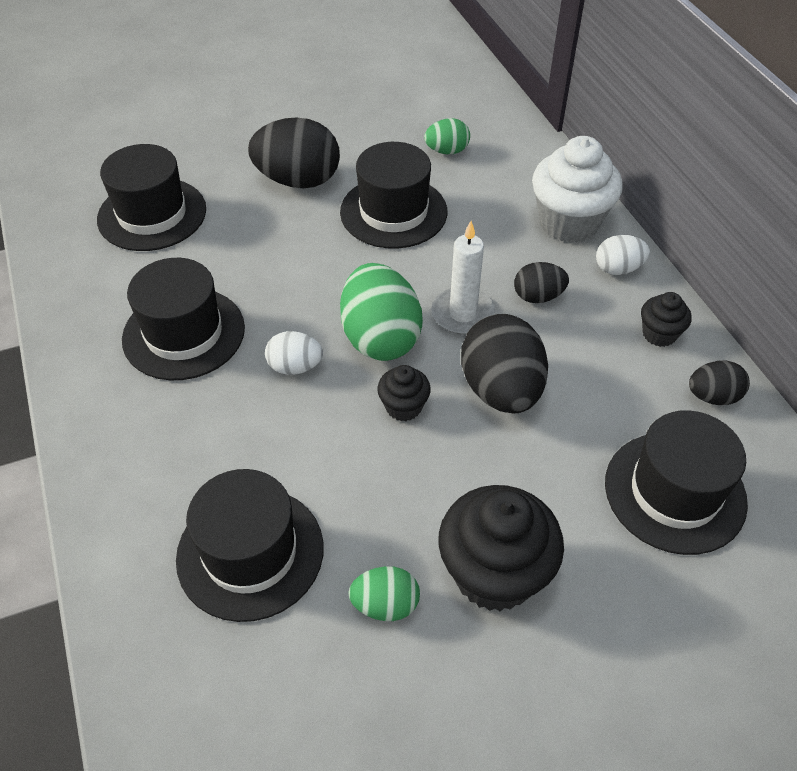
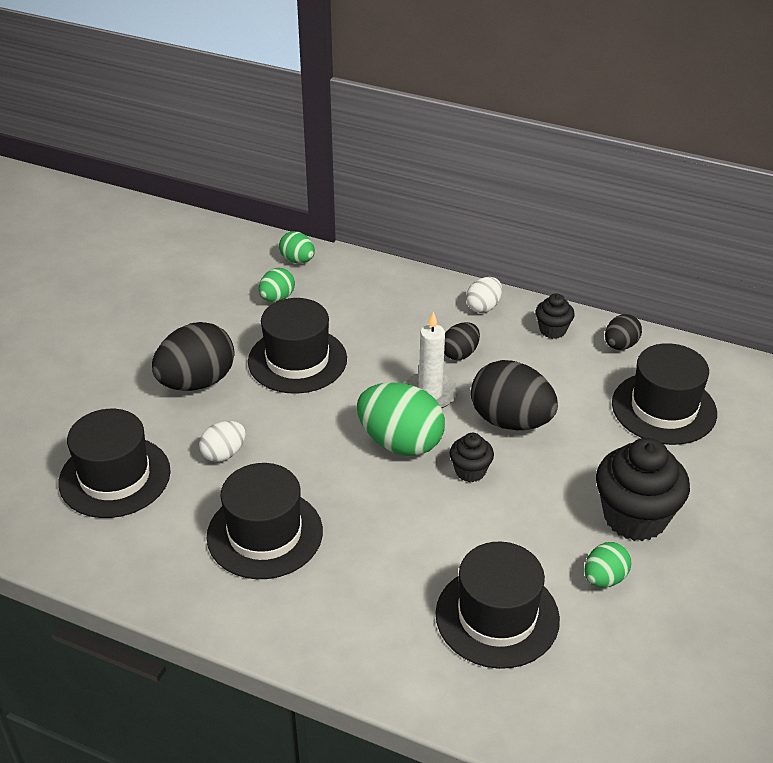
camera: 45 degrees left, 10 degrees down
(295, 367) = (371, 498): white egg -> white egg (224, 454)
(505, 129) = (297, 260): none -> green egg
(569, 222) = (419, 297): white cupcake -> none

